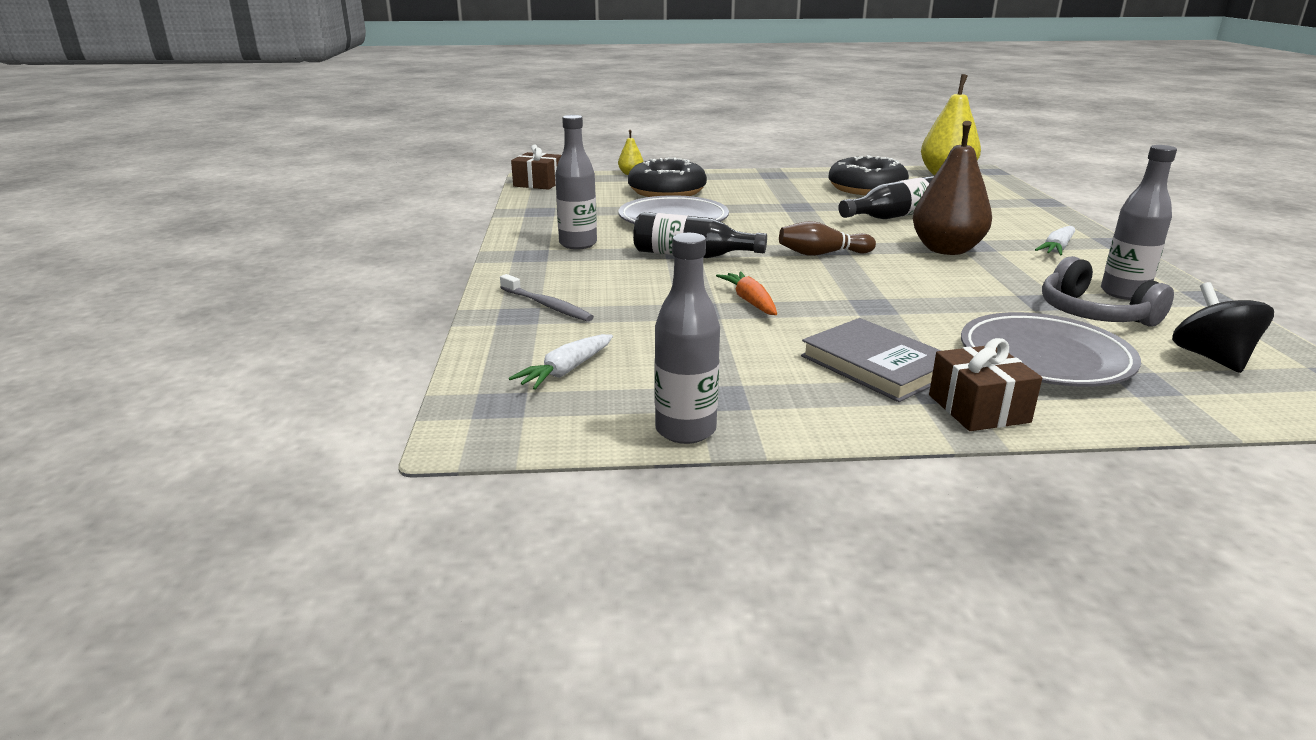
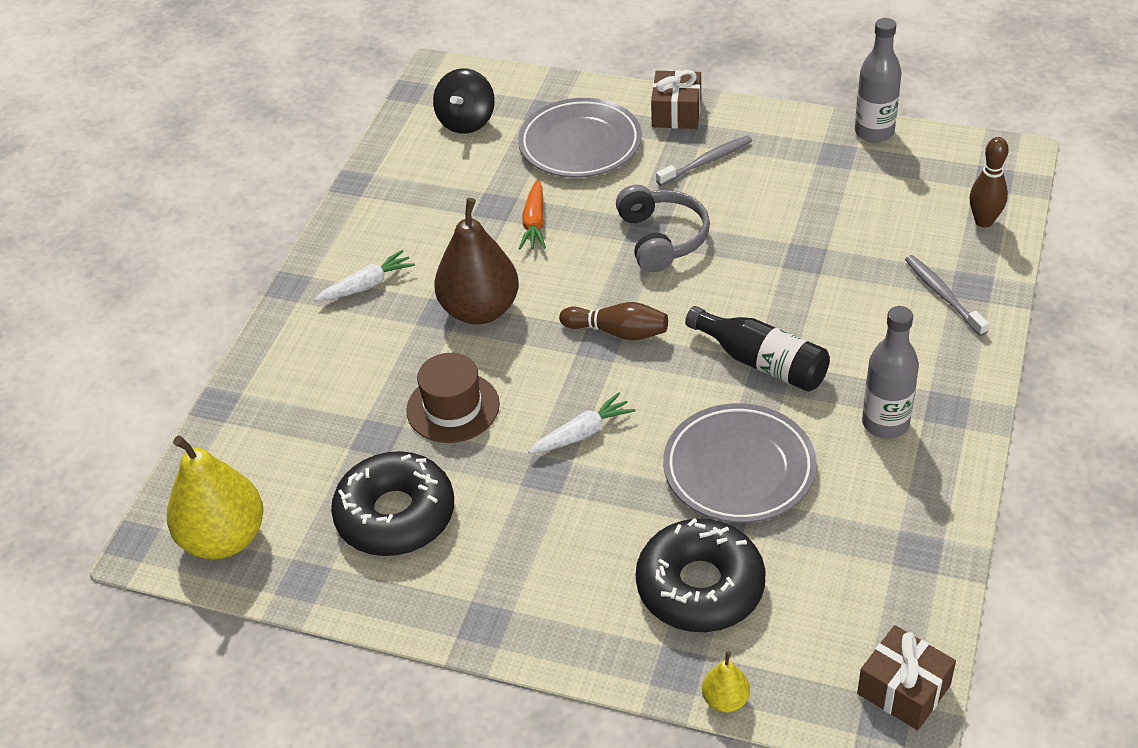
camera: 155 degrees left, 20 degrees up
(510, 361) = (984, 221): none -> brown bowling pin
(566, 371) = (941, 202): white carrot -> white carrot (582, 433)
(750, 301) = (750, 260): orange carrot -> orange carrot (534, 223)
(877, 365) = (707, 161): grey book -> grey toothbrush
(893, 216) = (453, 407): black bottle -> brown hat
(1093, 314) = (478, 181): grey headphones -> grey headphones (662, 238)
(1124, 293) = (413, 202): grey bottle -> none

